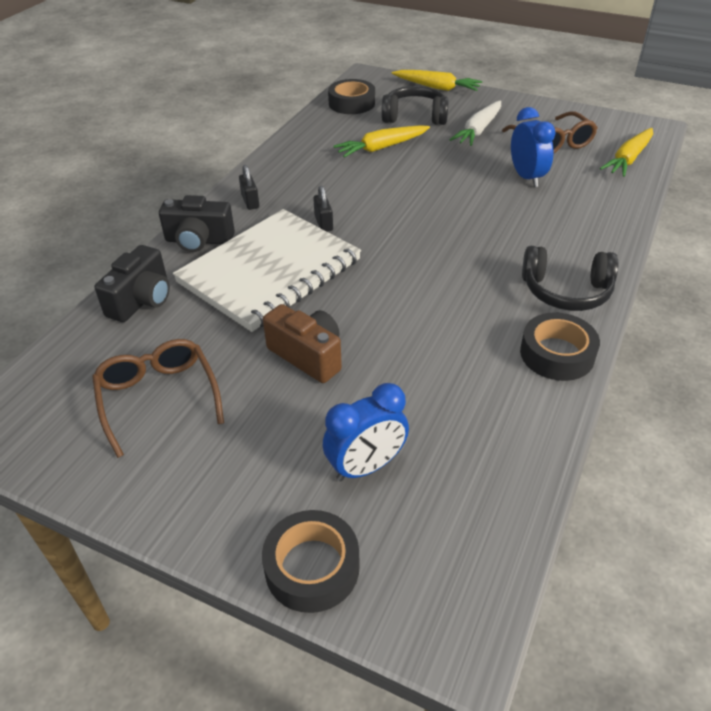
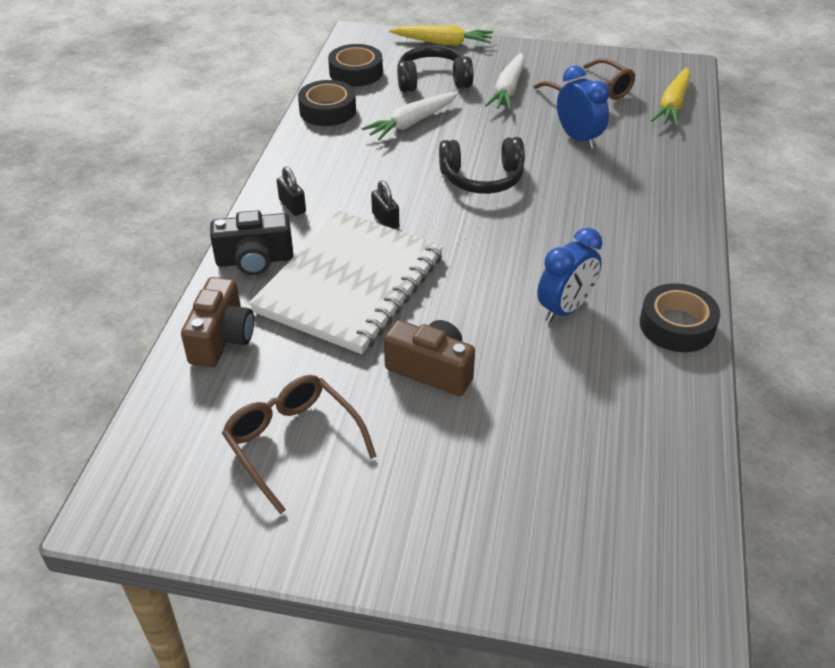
camera: 15 degrees left, 0 degrees up
(142, 300) = (222, 339): black camera -> brown camera
(312, 567) = (527, 580): black tape -> black tape (327, 110)
(366, 467) = (538, 472): blue clock -> blue clock (565, 309)
(381, 148) = (412, 123): yellow carrot -> white carrot
(566, 291) = (662, 259): black headphones -> black headphones (482, 178)

